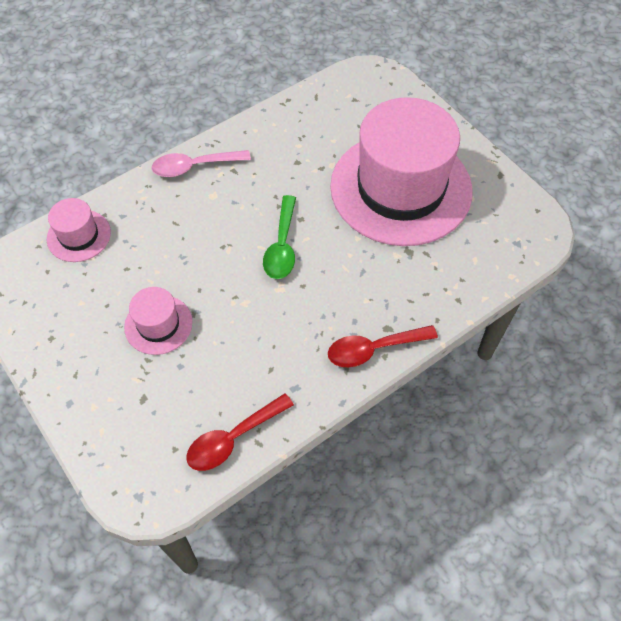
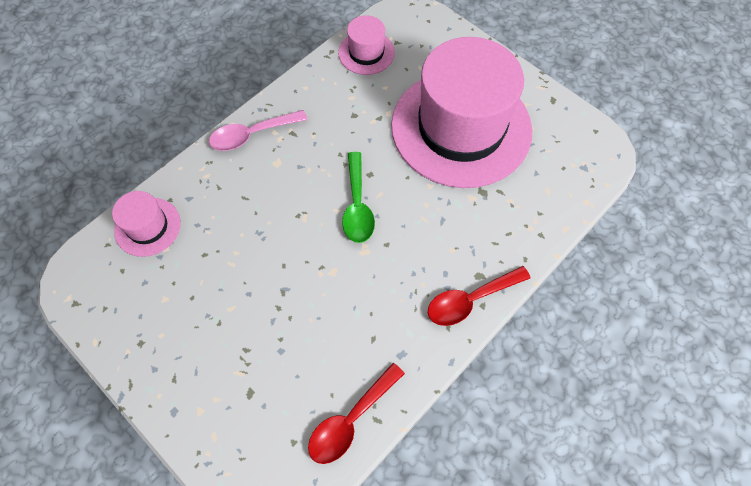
camera: 10 degrees left, 5 degrees up
(158, 324) = (249, 310): pink hat -> pink hat (366, 53)

